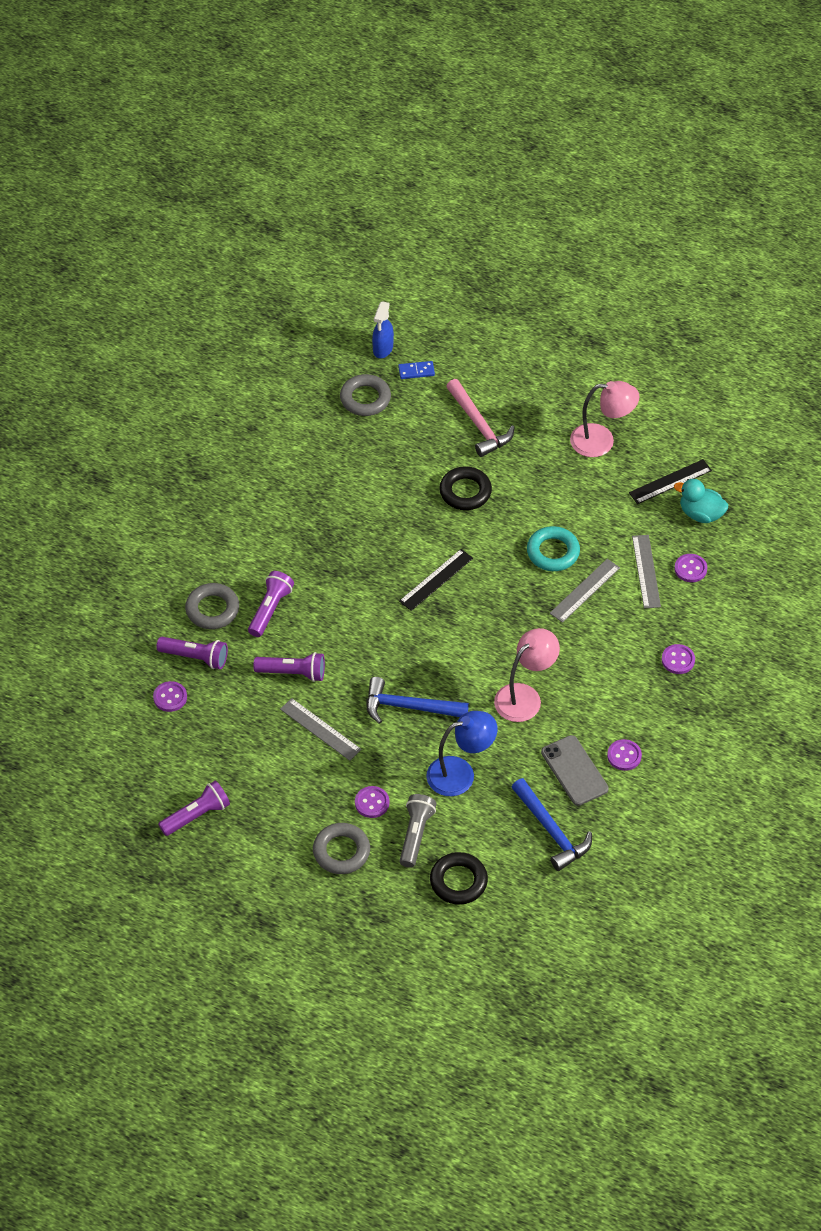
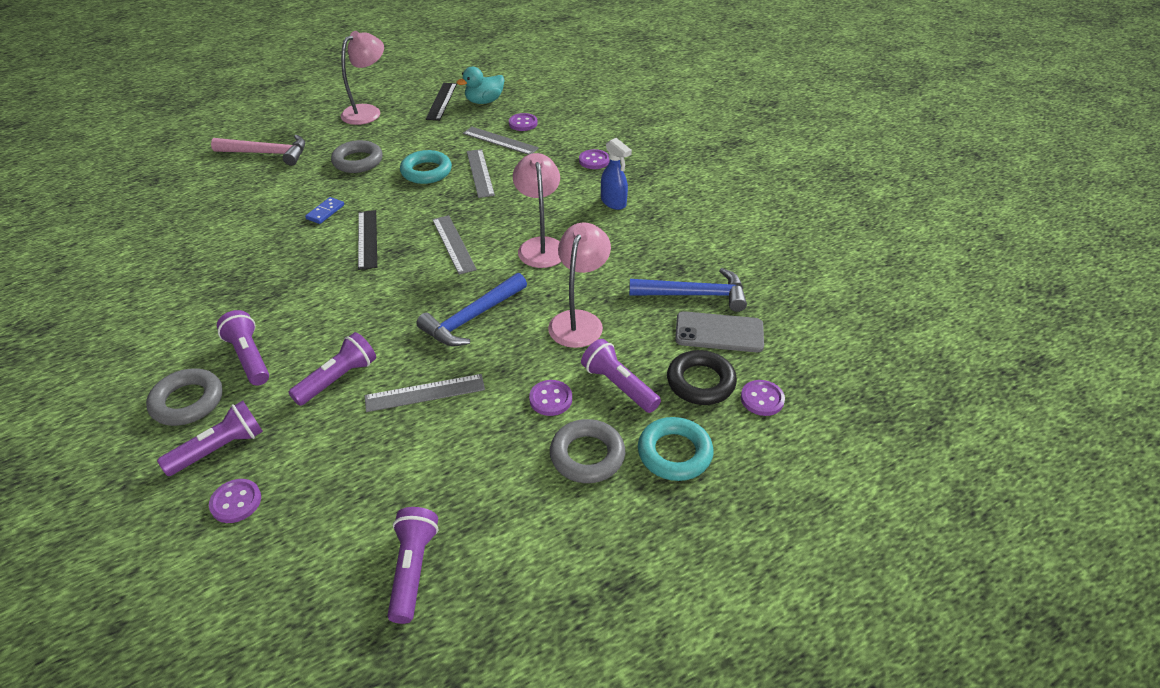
camera: 55 degrees left, 10 degrees down
(365, 398) = (149, 194): grey ring -> grey ring (358, 161)
(381, 898) = (674, 453): none -> turquoise ring
(383, 349) = (126, 165): blue spray bottle -> blue spray bottle (613, 203)
(415, 834) = (618, 386): grey flashlight -> purple flashlight
(416, 371) = (173, 159): blue domino -> blue domino (325, 212)
(460, 773) = (579, 321): blue lamp -> pink lamp
(465, 492) = (312, 186): black ring -> none
(478, 638) = (453, 244): none -> grey ruler
(574, 770) = (643, 253): grey phone -> grey phone (719, 332)
(624, 756) = (655, 222): purple button -> purple button (762, 399)

